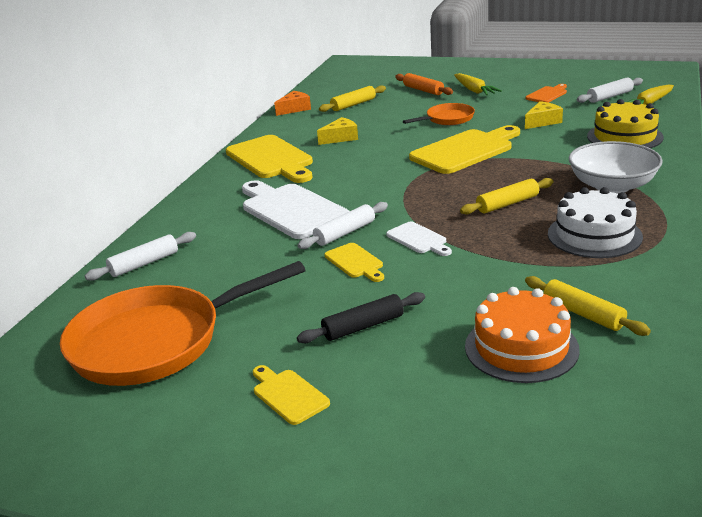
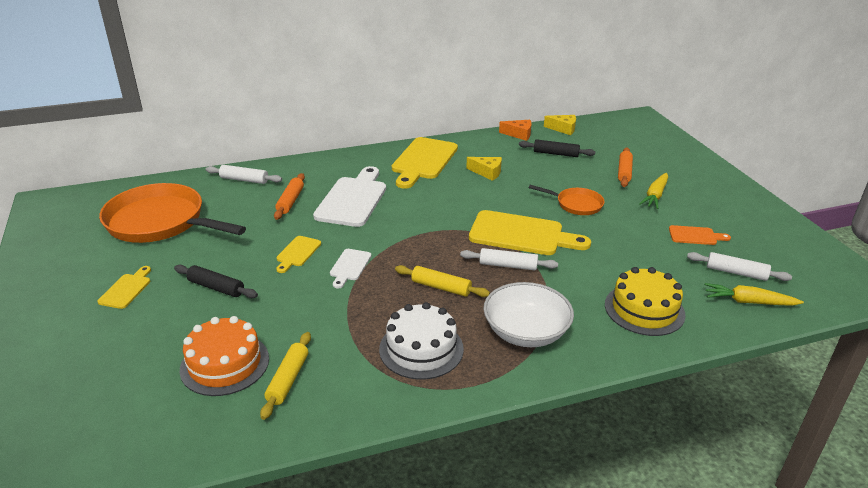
camera: 50 degrees right, 5 degrees up
(240, 244) = (290, 201): none -> orange rolling pin
(345, 233) = (336, 233): white rolling pin -> white rolling pin (508, 265)
(353, 105) = (556, 154): yellow rolling pin -> black rolling pin
(542, 122) = (626, 253): yellow cheese -> yellow cheese (563, 129)

